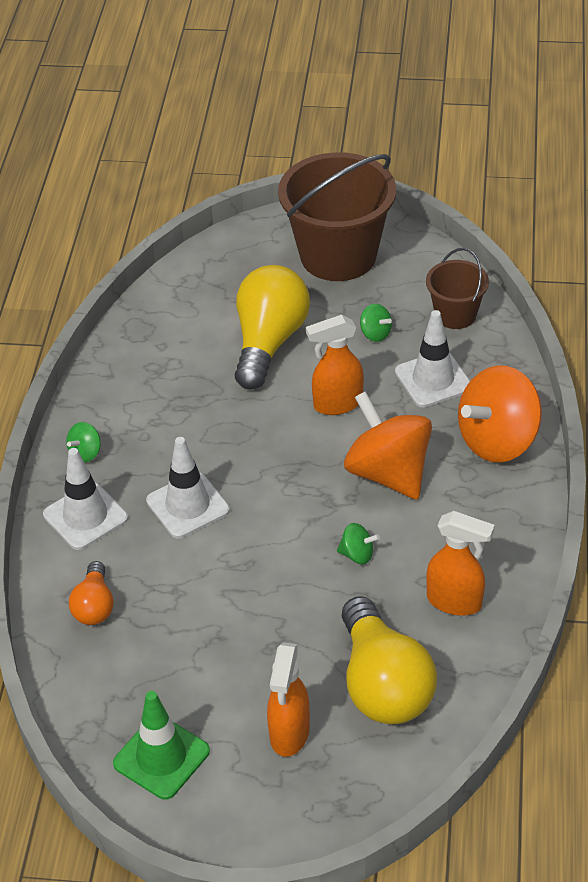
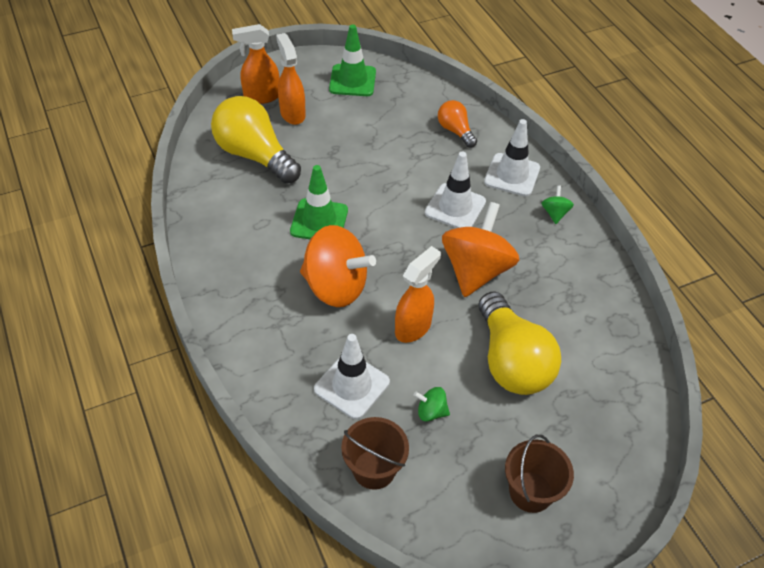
camera: 145 degrees right, 5 degrees up
(338, 256) = (531, 492): brown bucket -> brown bucket, size x0.52
(357, 554) = (319, 221): green spinning top -> green traffic cone
(455, 602) = (236, 217): orange spray bottle -> orange spray bottle (261, 97)
(497, 440) = (267, 350): orange spinning top -> orange spinning top (476, 270)

